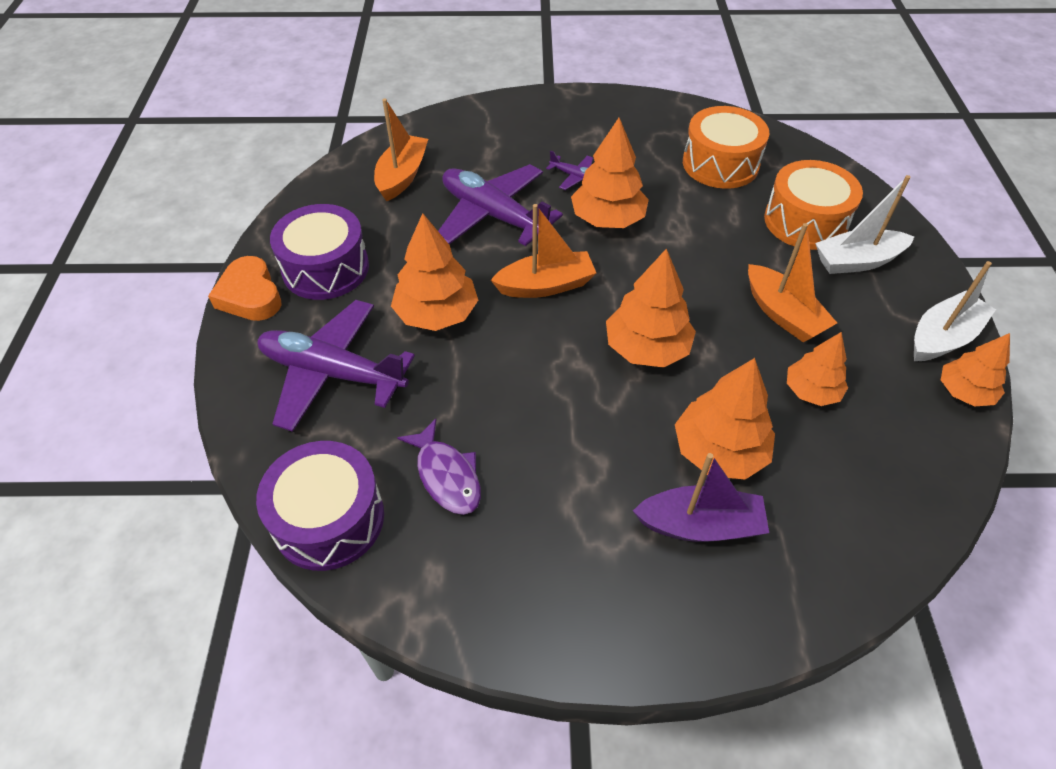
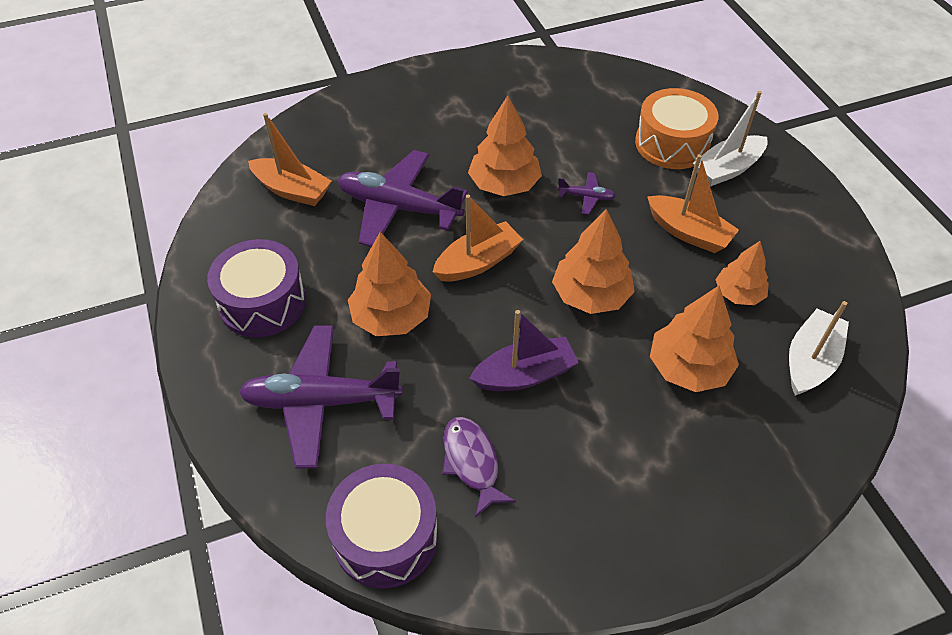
camera: 20 degrees left, 0 degrees up
(250, 295) = (200, 350): orange heart -> none
(402, 176) = (292, 190): orange boat -> orange boat turned 120 degrees clockwise
(446, 475) = (472, 462): purple fish -> purple fish turned 150 degrees counterclockwise
(575, 177) = (456, 151): purple plane -> purple plane (586, 197)
(700, 525) = (700, 435): purple boat -> purple boat (525, 375)
(720, 164) = (579, 107): orange drum -> none
(942, 337) = (818, 218): white boat -> white boat (810, 361)
(964, 392) = (852, 260): orange tree -> none

